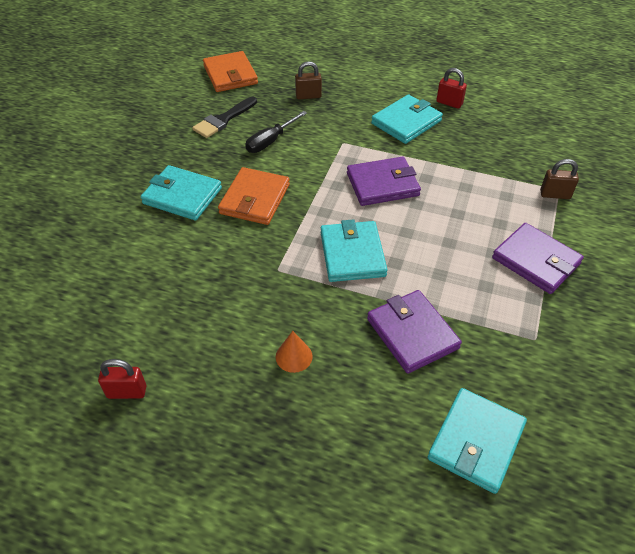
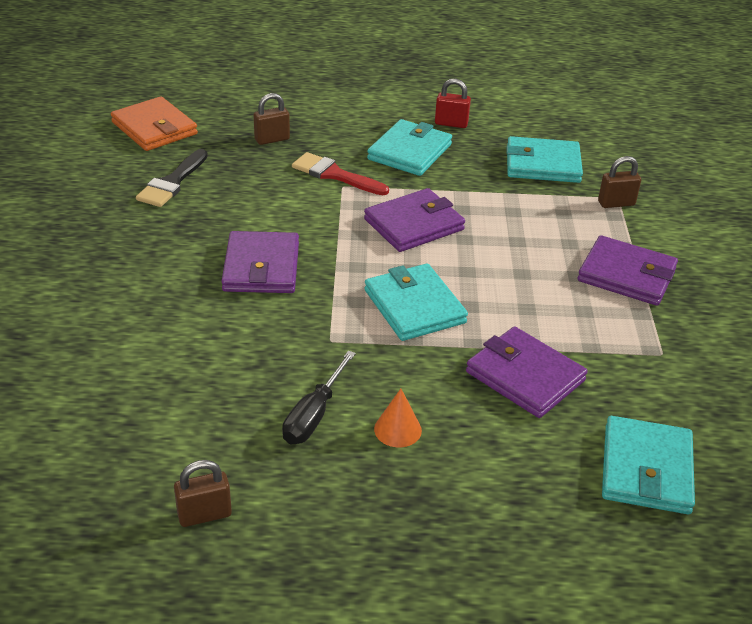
camera: 20 degrees left, 10 degrees down
(127, 392) = (204, 515): red padlock -> brown padlock
(182, 196) = (162, 279): turquoise wallet -> turquoise wallet (543, 164)
(255, 199) = (261, 267): orange wallet -> purple wallet
(270, 141) = (248, 198): black screwdriver -> black screwdriver (314, 415)
(341, 132) = (335, 175): none -> red brush

